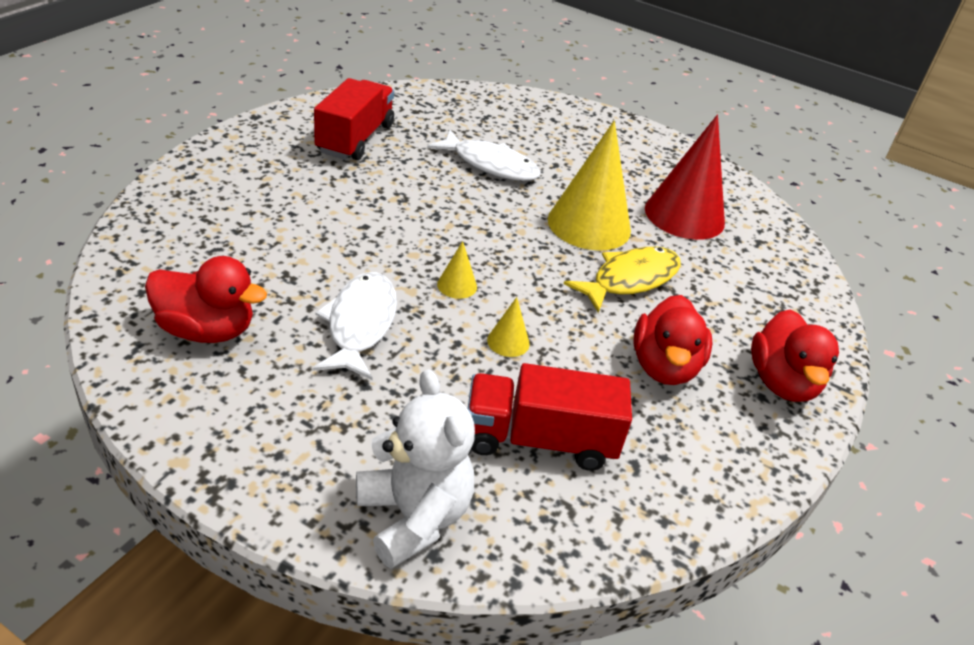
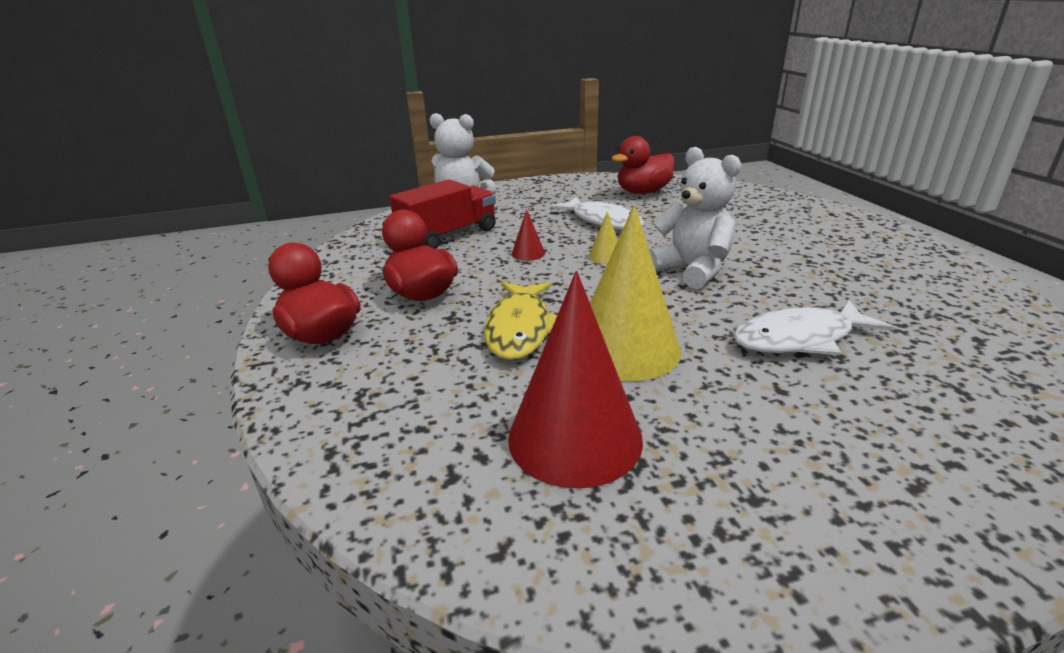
camera: 140 degrees right, 10 degrees down
(355, 139) = (891, 282): red truck -> none
(432, 227) = (691, 270): none -> white teddy bear
(508, 342) = (528, 253): yellow cone -> red cone

